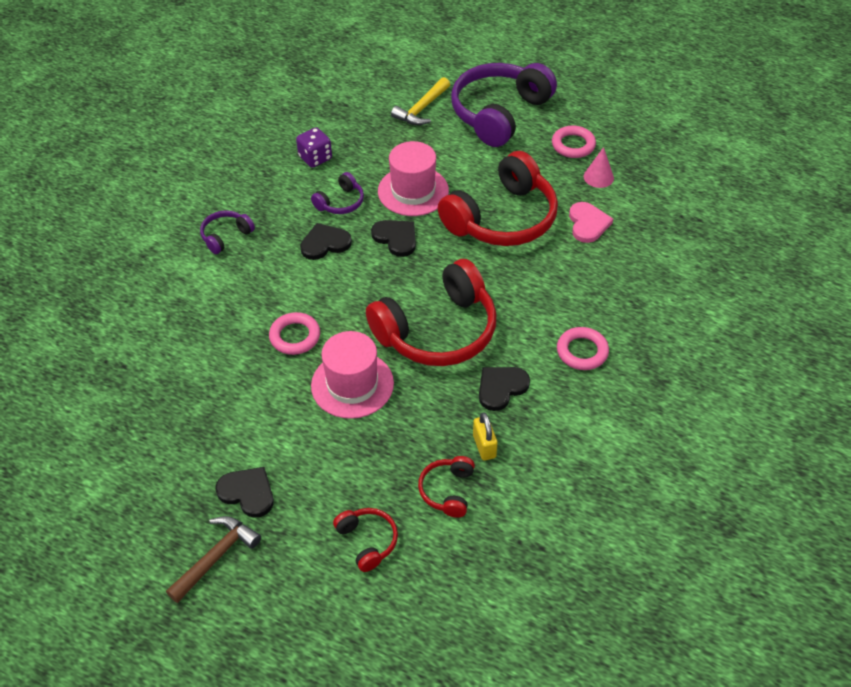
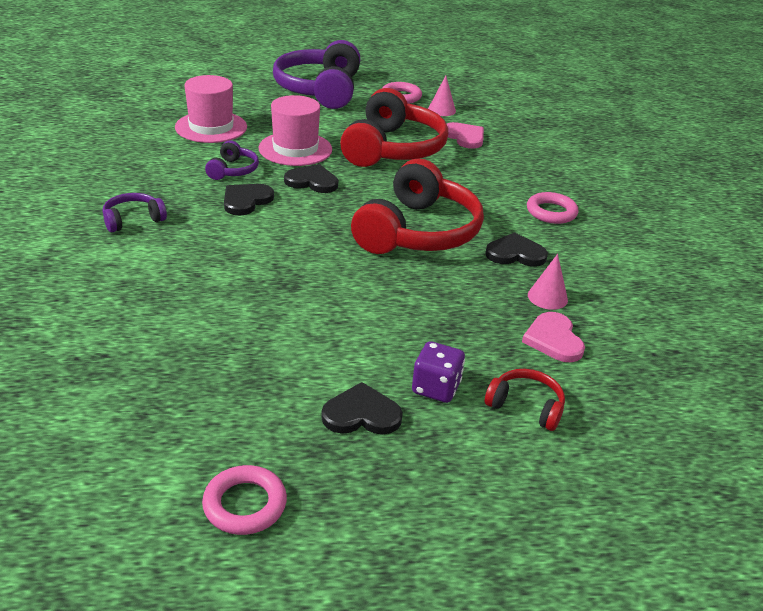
camera: 35 degrees left, 15 degrees down
(216, 557) = (384, 486): brown hammer -> none
(226, 236) = (133, 220): purple headphones -> purple headphones turned 45 degrees clockwise
(295, 336) = (284, 274): pink ring -> pink ring (245, 504)
(315, 158) = (176, 147): purple dice -> purple dice (436, 388)
(352, 384) = (380, 292): pink hat -> pink hat (211, 127)
(421, 109) = (248, 99): yellow hammer -> none
(447, 491) = (553, 339): red headphones -> pink heart
(484, 446) = (547, 297): yellow padlock -> pink cone
(501, 388) = (515, 253): black heart -> black heart turned 75 degrees clockwise

